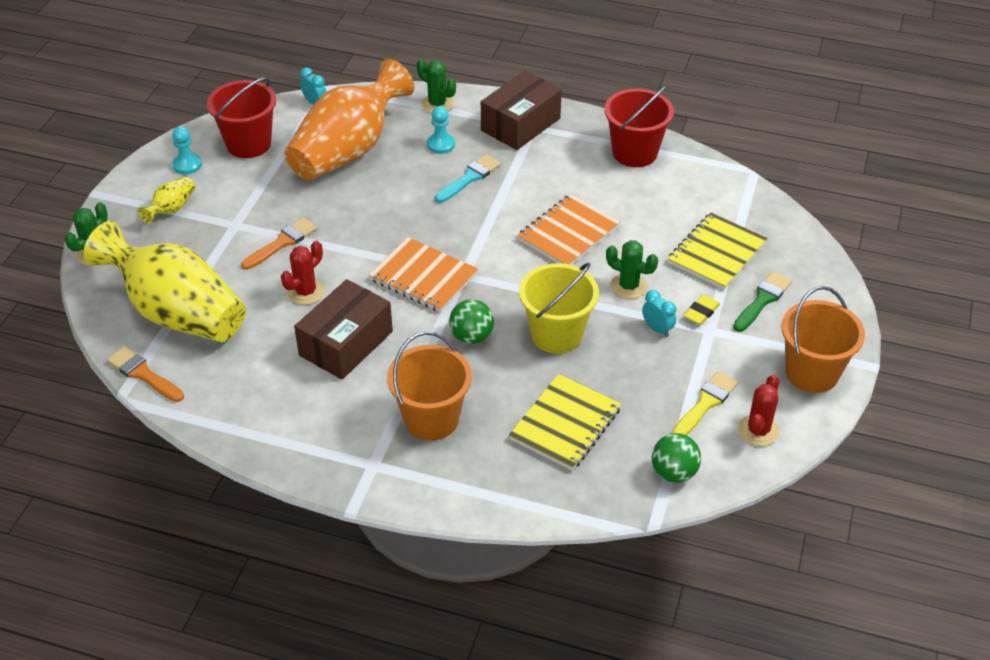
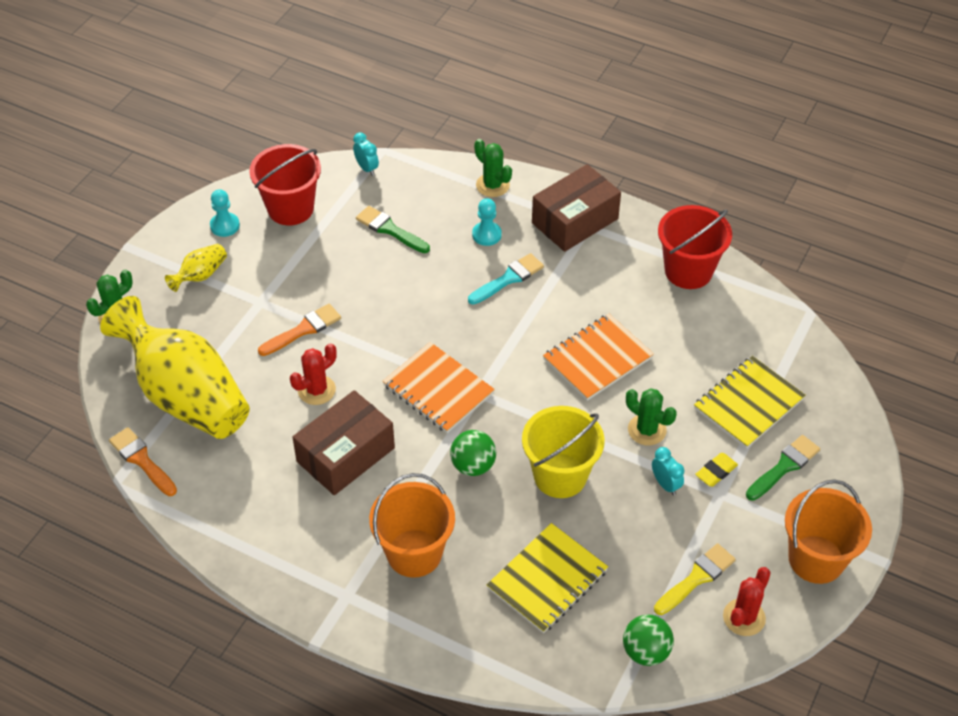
camera: 10 degrees right, 5 degrees up
(348, 150) = (390, 230): orange vase -> green brush

